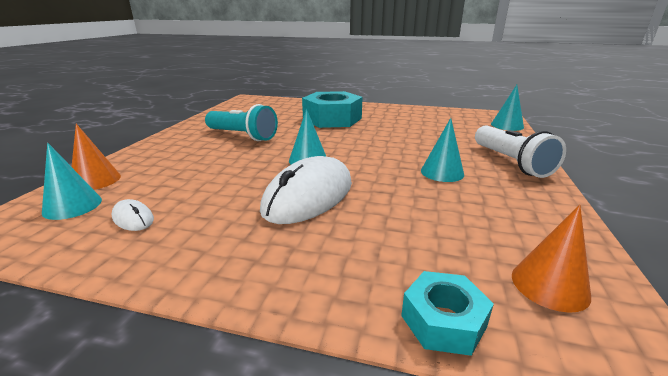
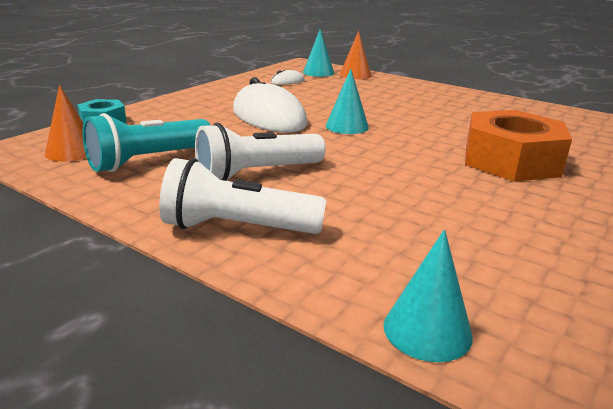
camera: 110 degrees right, 0 degrees up
(242, 136) = (441, 111): turquoise flashlight -> turquoise flashlight (148, 161)
(332, 119) = (510, 161): turquoise nut -> orange nut
(442, 172) = (257, 174): turquoise cone -> white flashlight

